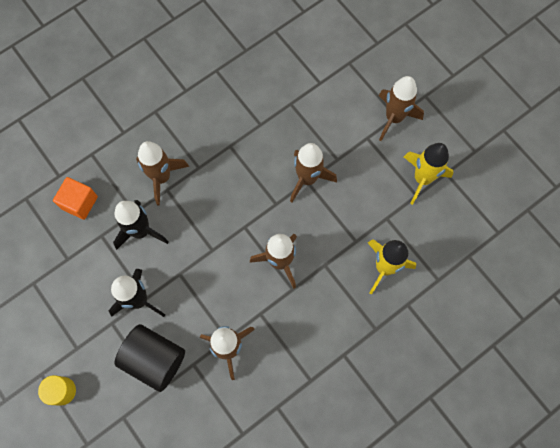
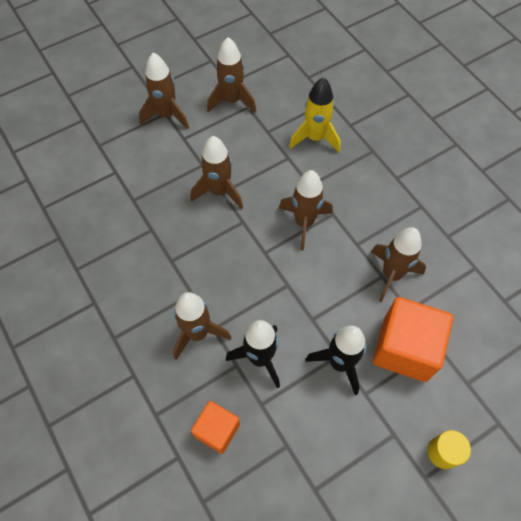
camera: 85 degrees left, 10 degrees down
(154, 359) = (405, 348): black cylinder -> orange cube
(422, 178) = (232, 101): yellow rocket -> brown rocket

